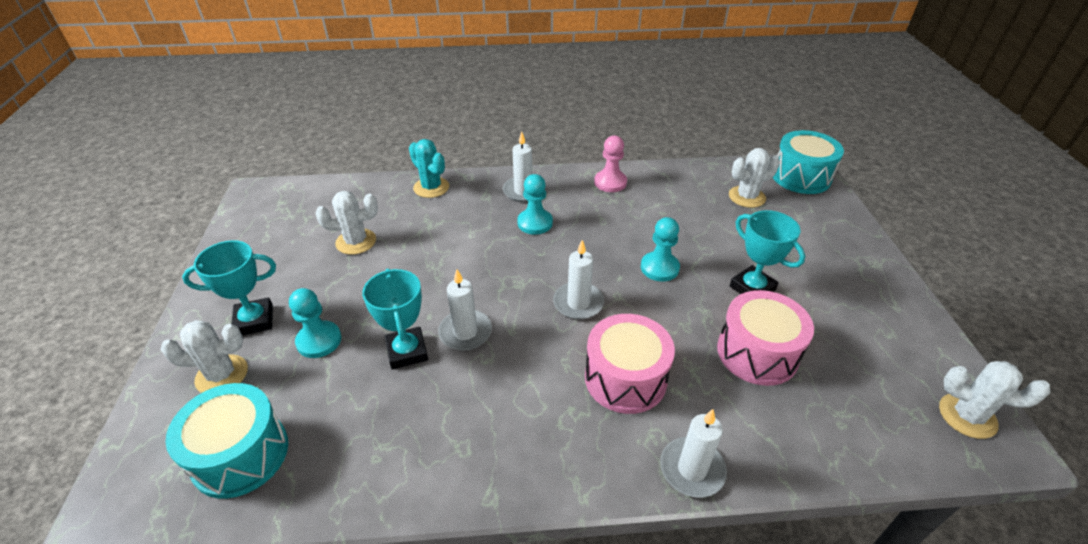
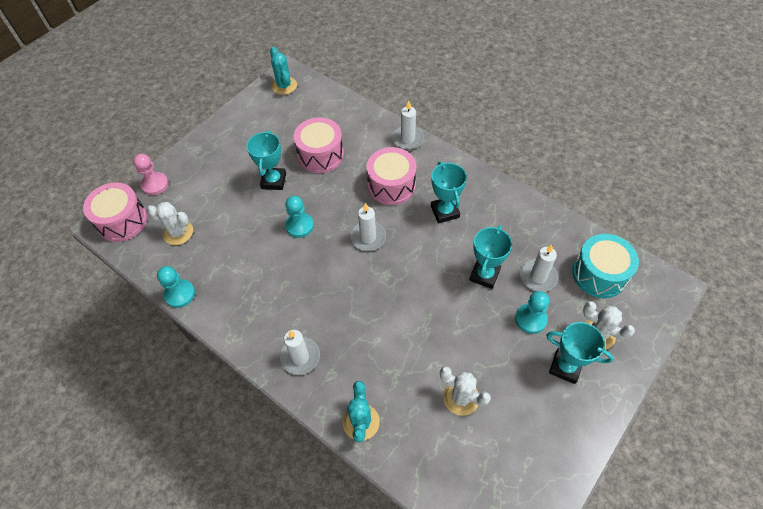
camera: 135 degrees left, 15 degrees up
(465, 332) = (444, 264): white candle -> white candle (538, 277)
(522, 393) = (445, 212): none -> turquoise trophy
(535, 223) = (327, 317): turquoise pawn -> turquoise pawn (180, 294)
(610, 182) = (234, 315): pink pawn -> pink pawn (155, 184)
(800, 177) = (122, 221): turquoise drum -> pink drum
(967, 416) = (284, 86): white cactus -> turquoise cactus

